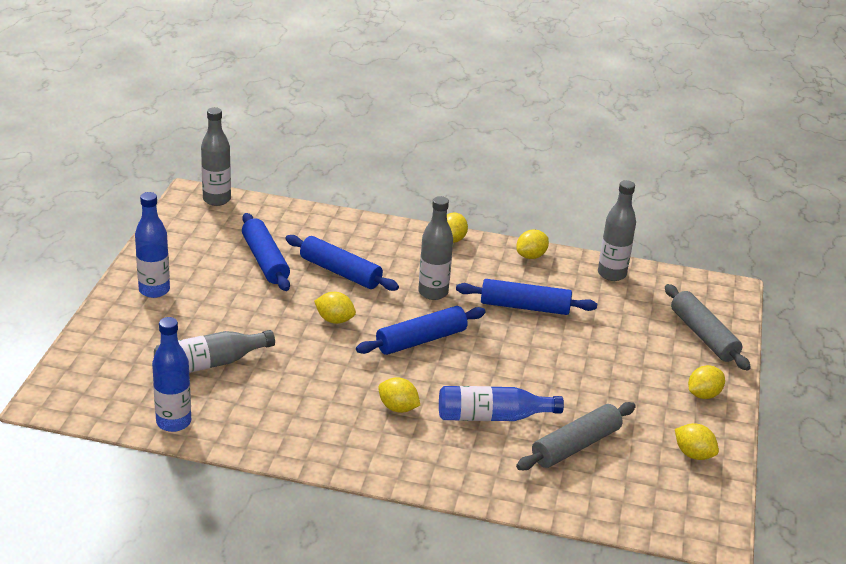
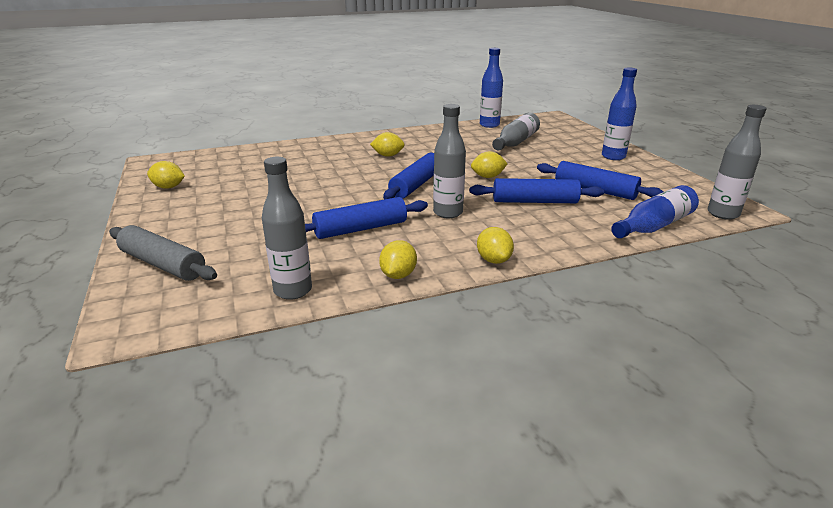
camera: 150 degrees right, 5 degrees down
(492, 416) = (326, 167): blue bottle -> blue bottle (654, 226)
(575, 446) = (259, 170): grey rolling pin -> none
(703, 394) = (161, 220): yellow lemon -> none

